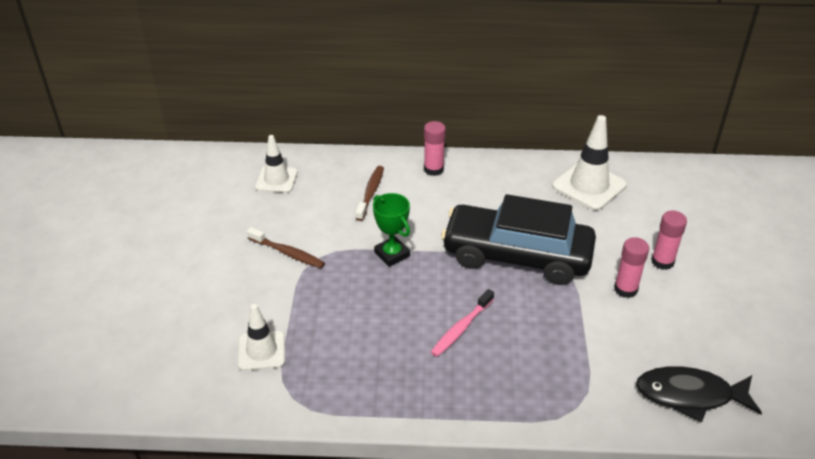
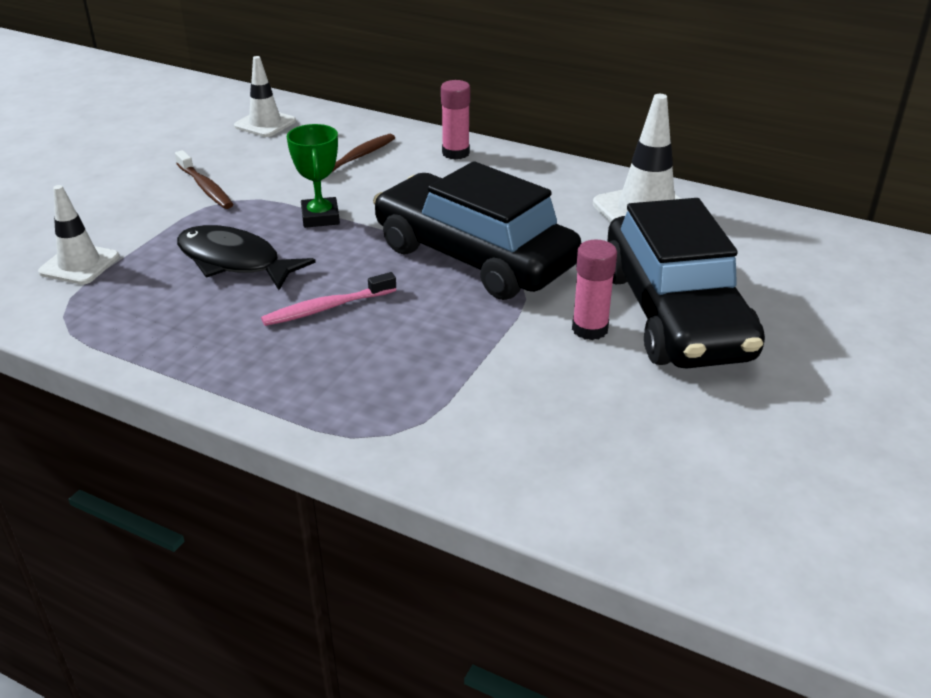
camera: 25 degrees right, 5 degrees down
(662, 261) = (674, 314): pink glue stick -> black car
(690, 395) = (567, 473): black fish -> black fish (234, 261)

